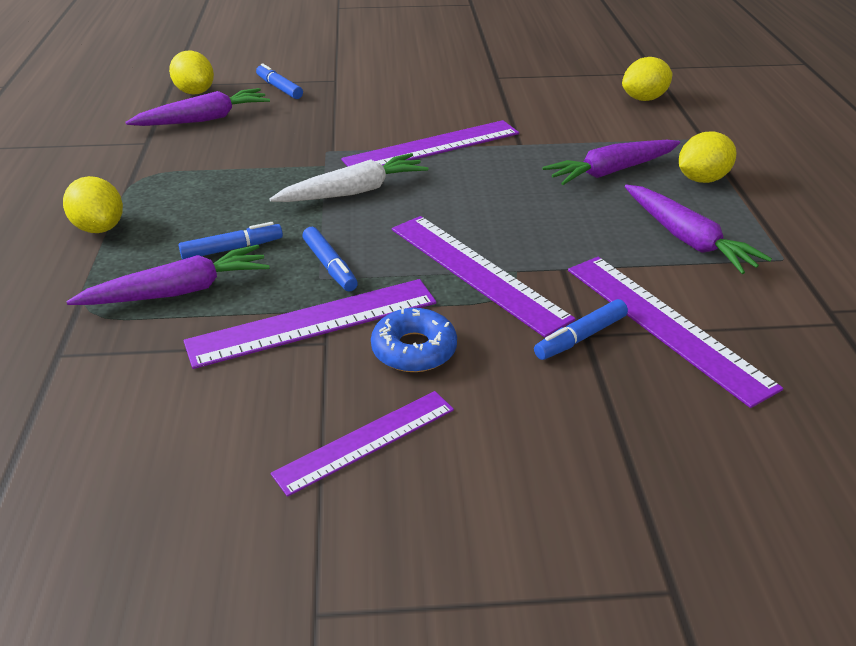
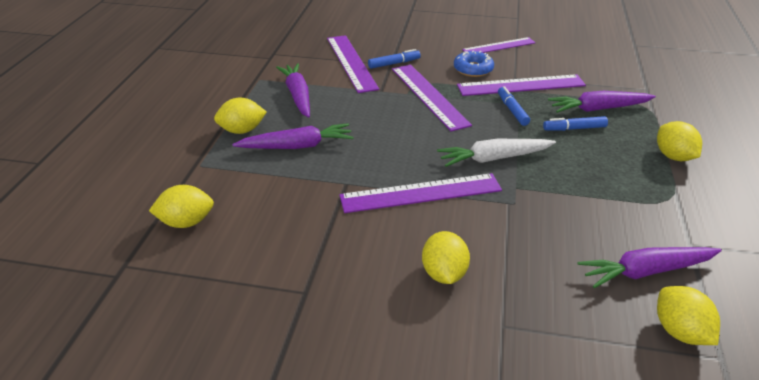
camera: 165 degrees left, 0 degrees up
(279, 88) = (573, 320): blue marker -> none
(388, 98) = (444, 273): none -> yellow lemon

